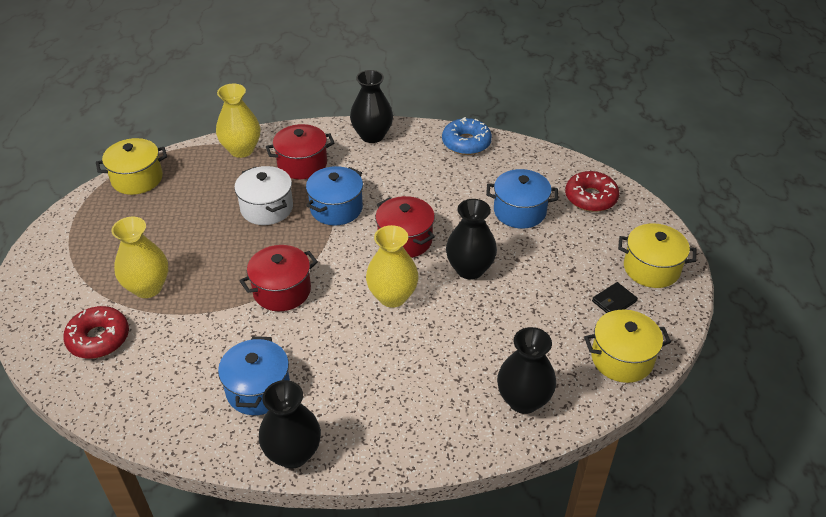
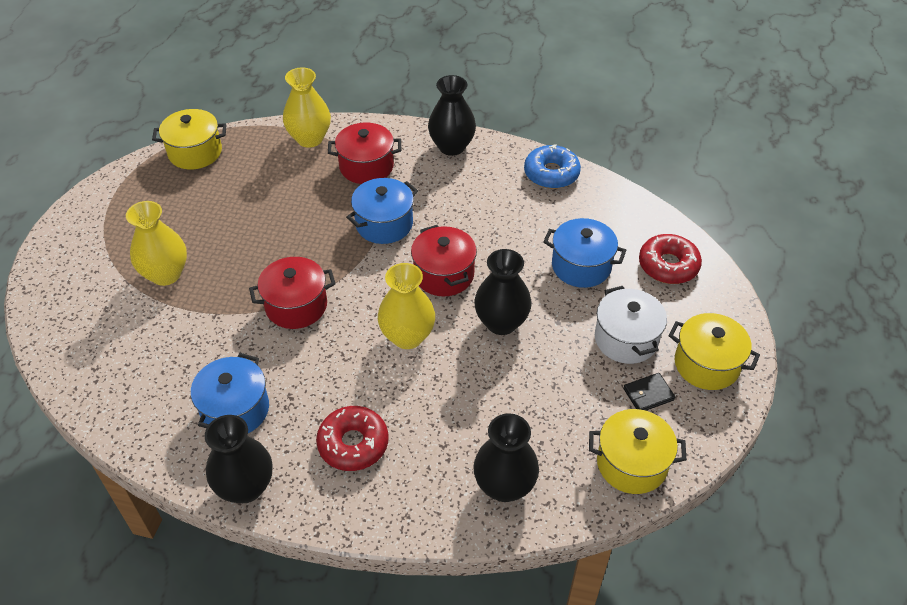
camera: 15 degrees right, 5 degrees up
(99, 338) = (101, 319): red donut -> red donut (353, 444)
(266, 208) = (312, 210): white pot -> white pot (626, 339)

